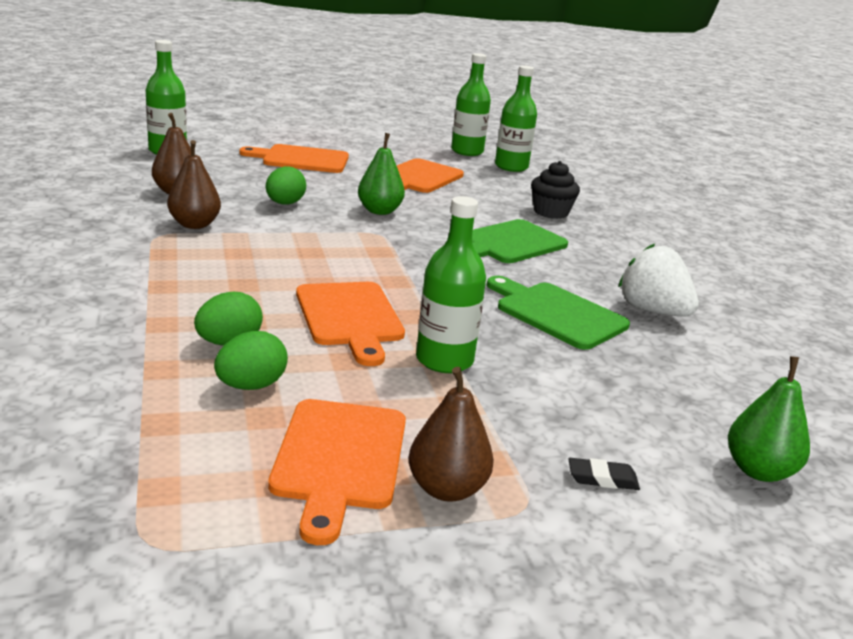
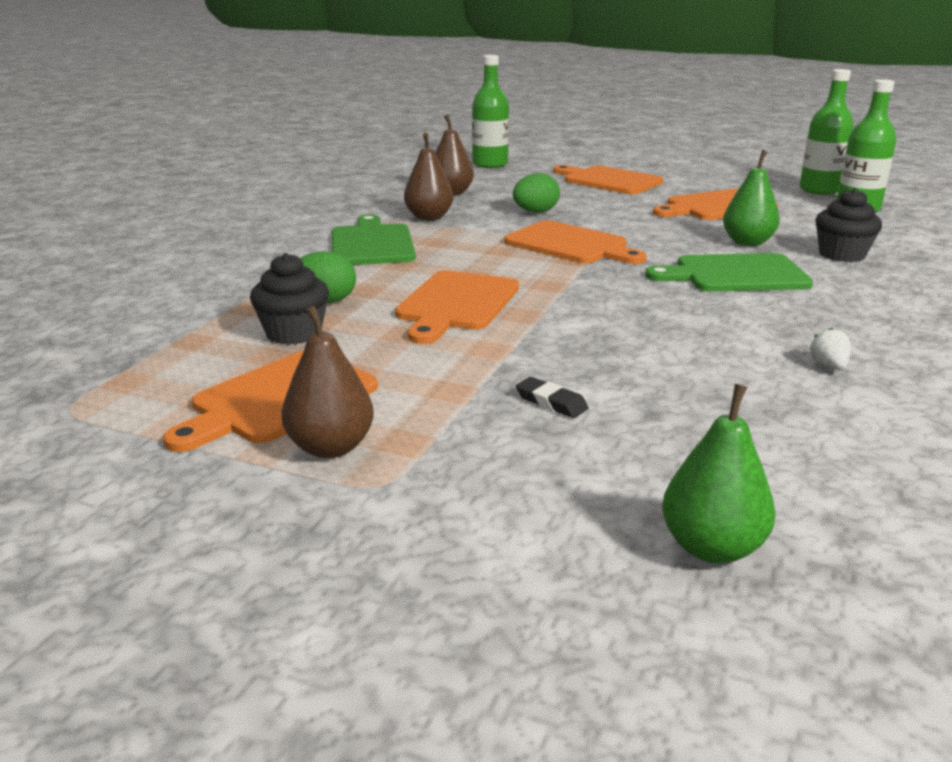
camera: 40 degrees right, 0 degrees up
(251, 386) = (294, 333): green egg -> black cupcake
(359, 235) = (570, 244): none -> orange cutting board
(379, 211) = (624, 229): green pear -> green pear (747, 242)
(444, 360) = (493, 354): green bottle -> none
(556, 313) = (688, 343): green cutting board -> green cutting board (371, 244)
(602, 478) = (497, 490): black eraser -> black eraser (551, 402)
(652, 311) = (828, 366): white strawberry -> white strawberry, size x0.42

